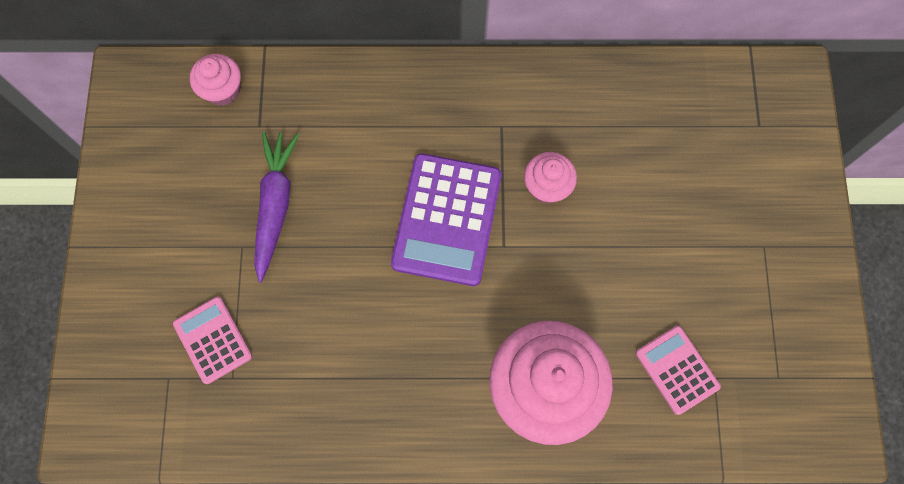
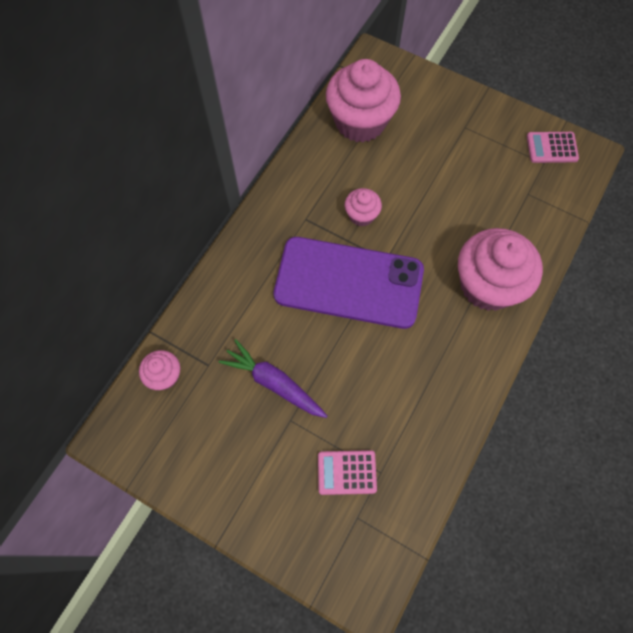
camera: 60 degrees left, 5 degrees down
(447, 219) = (349, 282): purple calculator -> purple phone
(677, 370) = (513, 209): pink calculator -> pink calculator (552, 148)
(681, 114) = (360, 122): none -> pink cupcake

